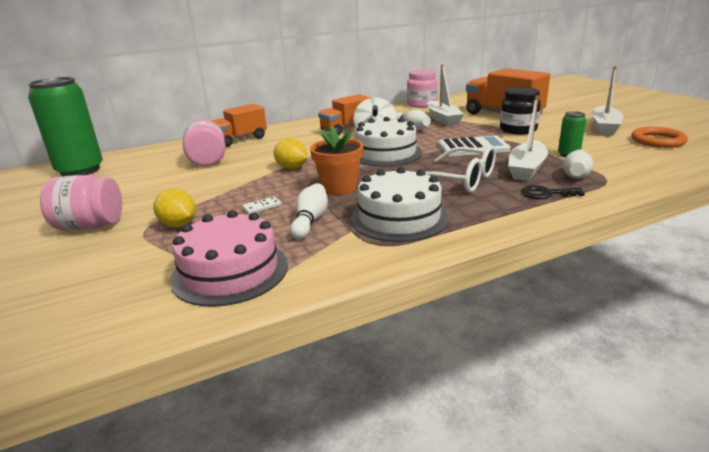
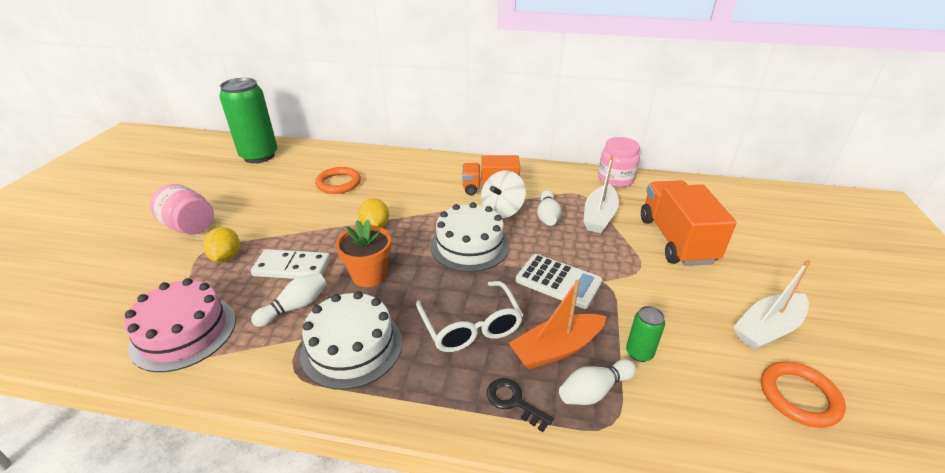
camera: 35 degrees right, 10 degrees up
(207, 160) = (338, 183): pink jar -> orange ring
(240, 140) = (393, 164): orange truck -> none
(262, 207) = (292, 267): white domino -> white domino, size x2.12
(518, 130) = (651, 276): black jar -> none
(526, 169) = (556, 349): white boat -> orange boat

